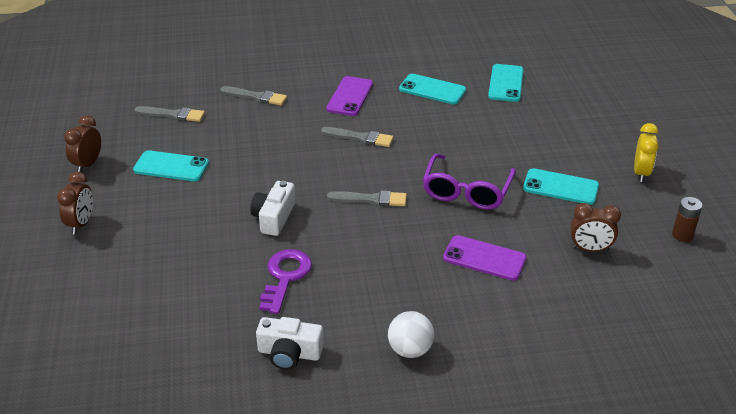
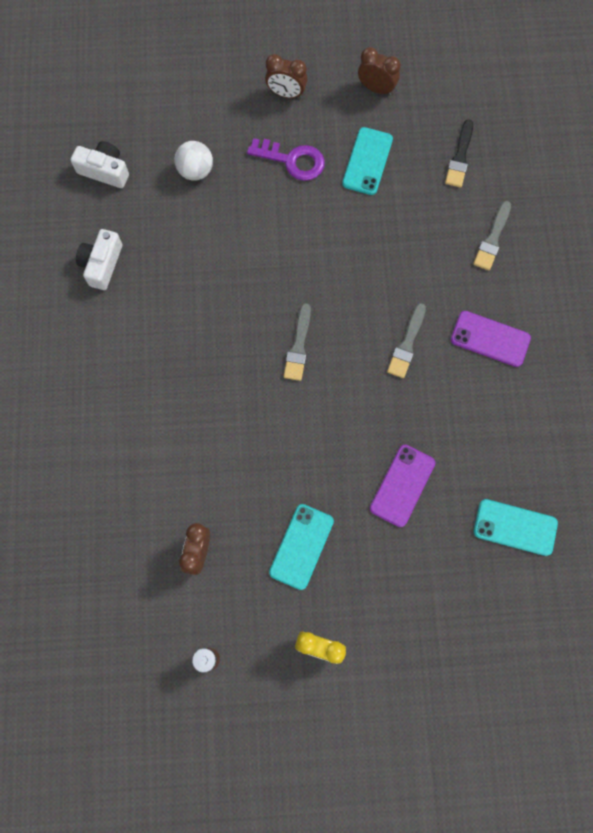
camera: 95 degrees right, 35 degrees up
(173, 115) = (460, 157): grey brush -> black brush
(274, 217) = (279, 254): white camera -> white camera (104, 171)
(285, 277) = (194, 263): purple key -> purple key (292, 160)
(410, 350) = (90, 360): white ball -> white ball (195, 171)
(432, 90) = (502, 434): turquoise phone -> none
(467, 190) = (304, 444): purple glasses -> none
(484, 258) = (197, 444): purple phone -> purple phone (402, 485)

